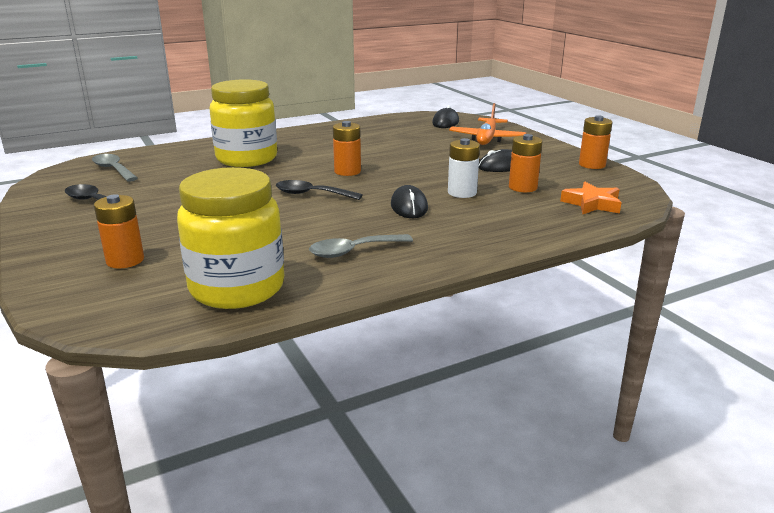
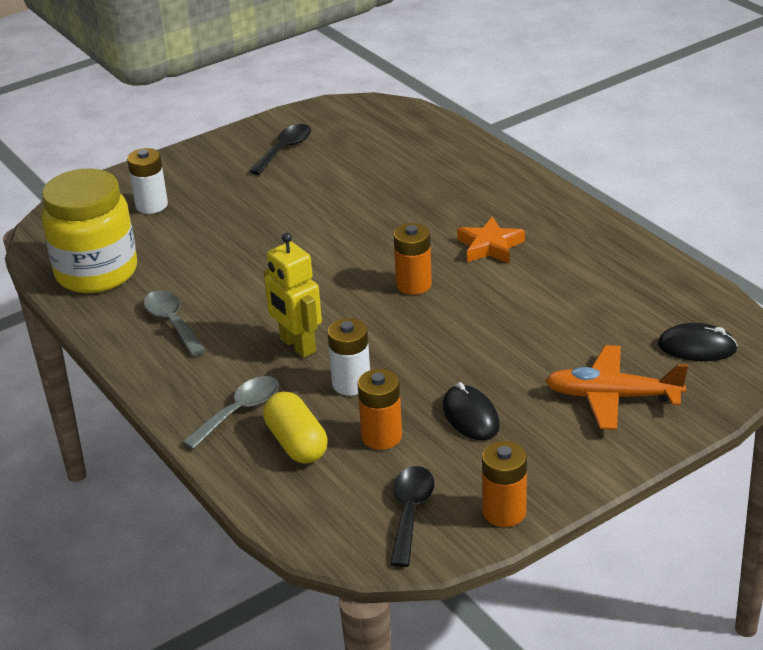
camera: 85 degrees right, 10 degrees up
(113, 169) = (382, 131): grey spoon -> grey spoon (239, 411)
(125, 260) = (151, 205): orange battery -> white battery
(247, 159) = (443, 203): yellow jar -> none
(311, 194) = (326, 272): black spoon -> black spoon (410, 512)
(409, 206) = (297, 345): black mouse -> yellow robot
(530, 210) = (296, 443): none -> yellow capsule
(592, 204) = (327, 500): orange star -> orange star (490, 246)

